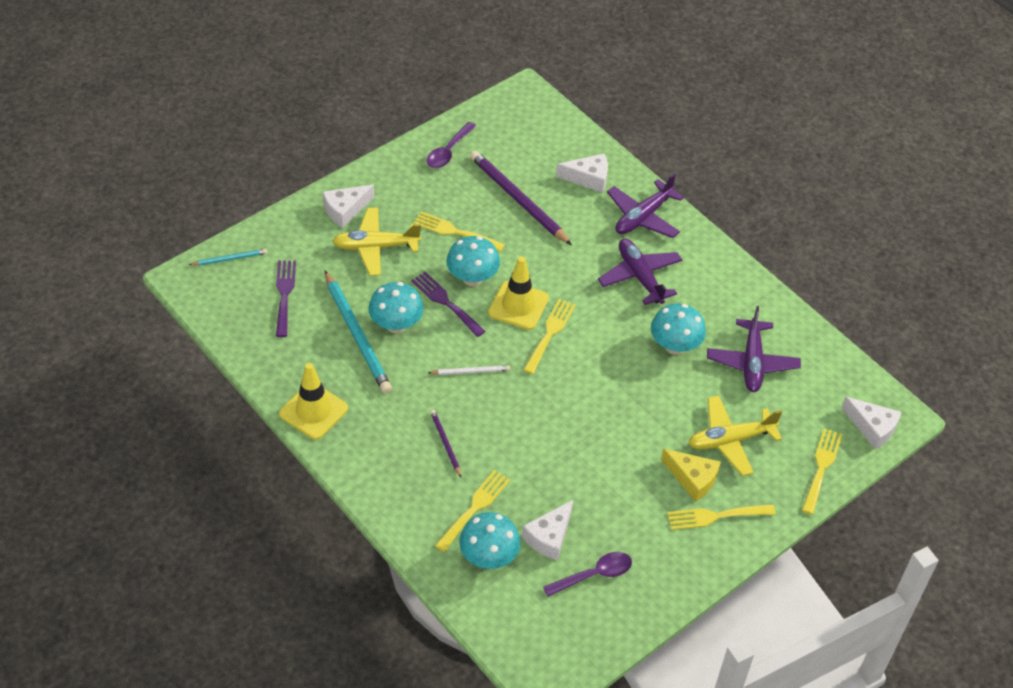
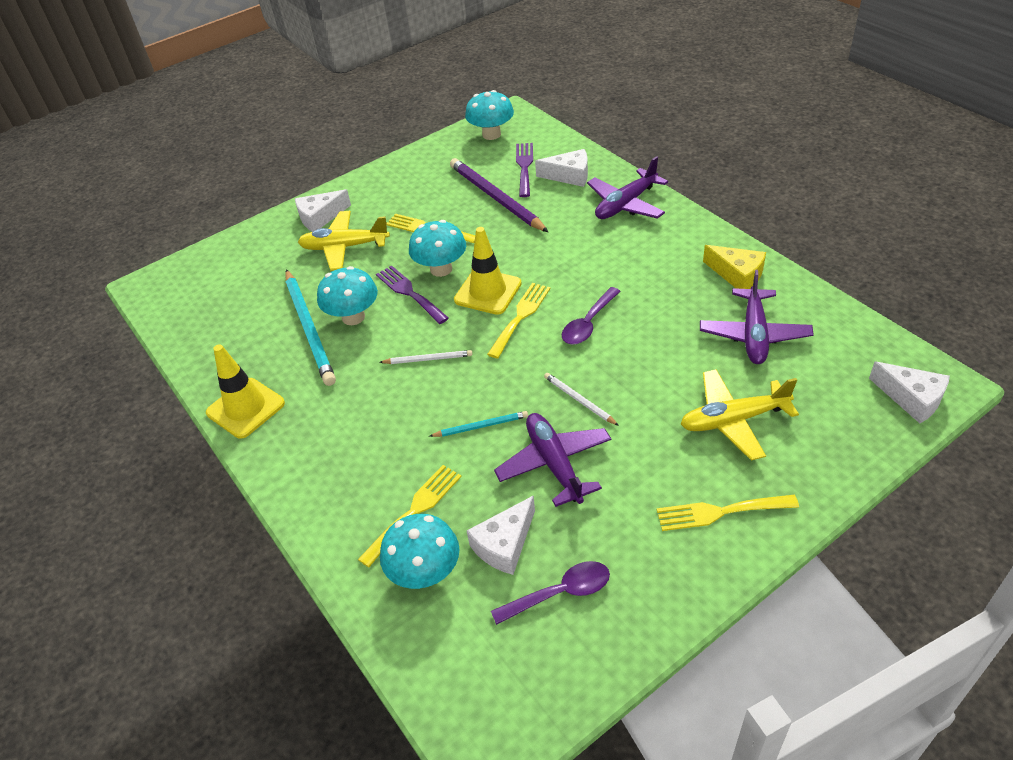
camera: 10 degrees right, 5 degrees down
(230, 259) = (195, 266): turquoise pencil -> turquoise pencil (481, 426)
(284, 294) = (242, 295): purple fork -> purple fork (524, 167)
(445, 443) = (389, 437): purple pencil -> none
(448, 151) = (430, 163): purple spoon -> purple spoon (588, 323)
(604, 417) = (579, 400): none -> white pencil
(640, 277) = (622, 258): purple plane -> purple plane (554, 464)
(675, 346) = (662, 322): turquoise mushroom -> turquoise mushroom (491, 134)
(692, 479) = (688, 467): yellow cheese -> yellow cheese (737, 275)
(821, 467) = (853, 447): yellow fork -> none

